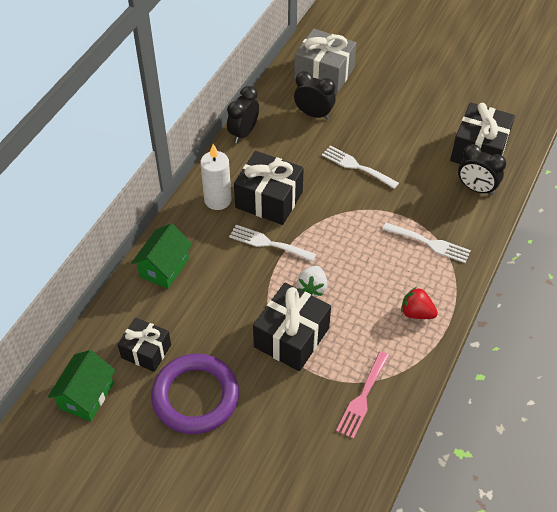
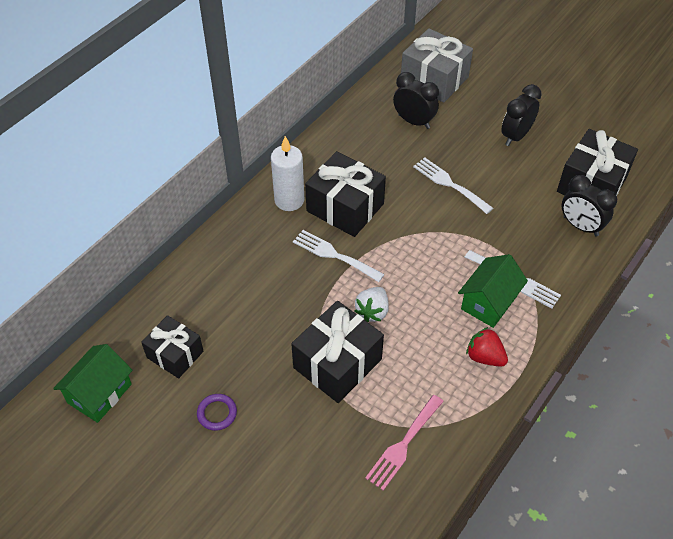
camera: 10 degrees right, 0 degrees up
(164, 268) = (215, 265): green house -> green house (489, 302)
(195, 396) = (217, 413): purple ring -> purple ring, size x0.41
(243, 133) = (333, 132): black clock -> black clock (515, 136)

